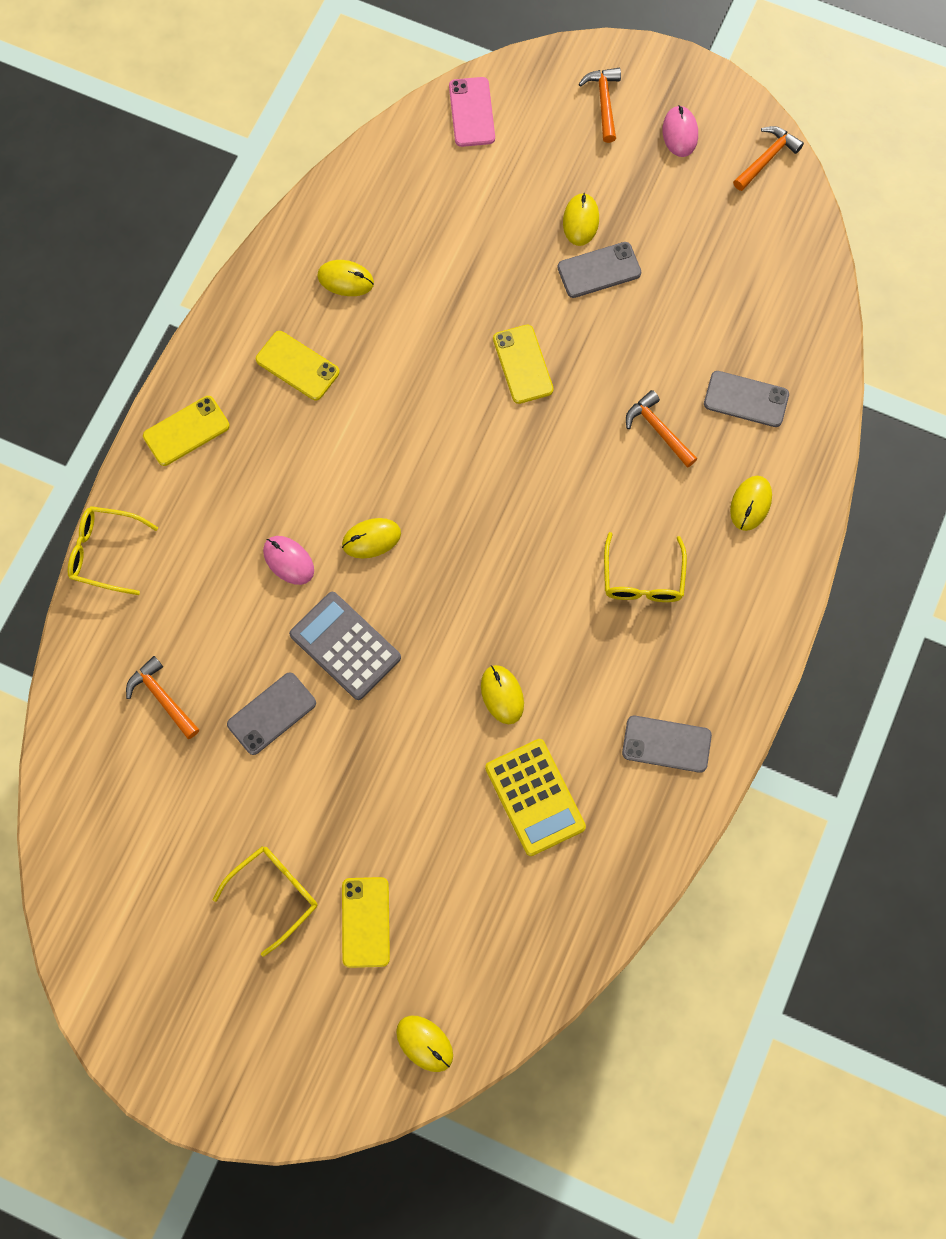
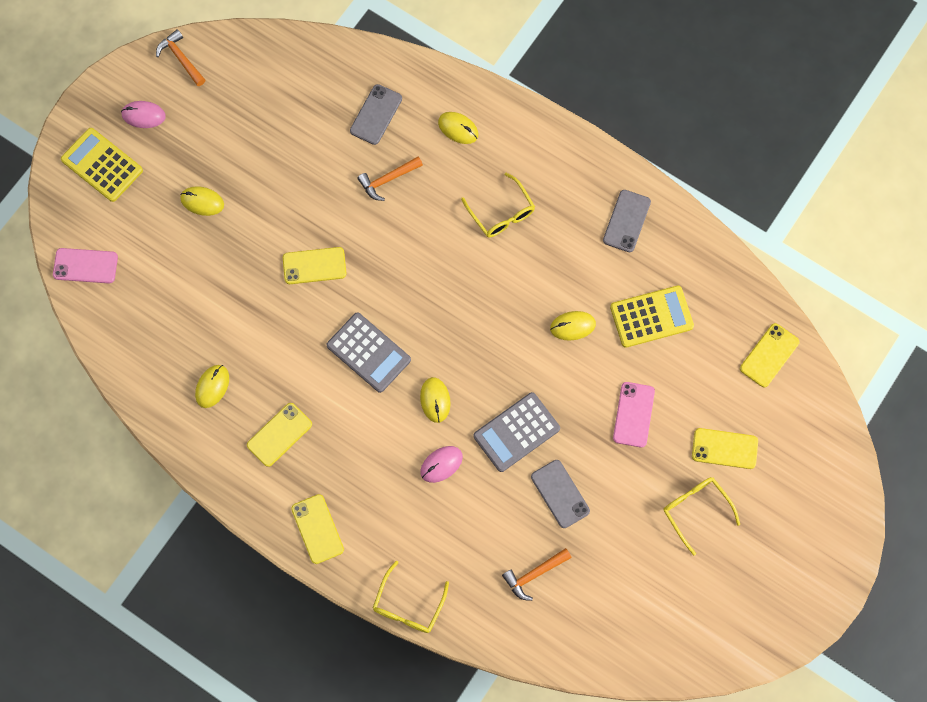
camera: 80 degrees left, 0 degrees up
(393, 793) = (633, 414): none -> pink phone
(420, 449) = (368, 352): none -> grey calculator
(424, 1043) = (814, 421): yellow mouse -> none
(509, 968) = (769, 355): none -> yellow phone
(599, 270) = (248, 196): grey phone -> none
(604, 102) = (102, 165): orange hammer -> yellow calculator
(642, 578) = (501, 213): yellow glasses -> yellow glasses turned 45 degrees clockwise

